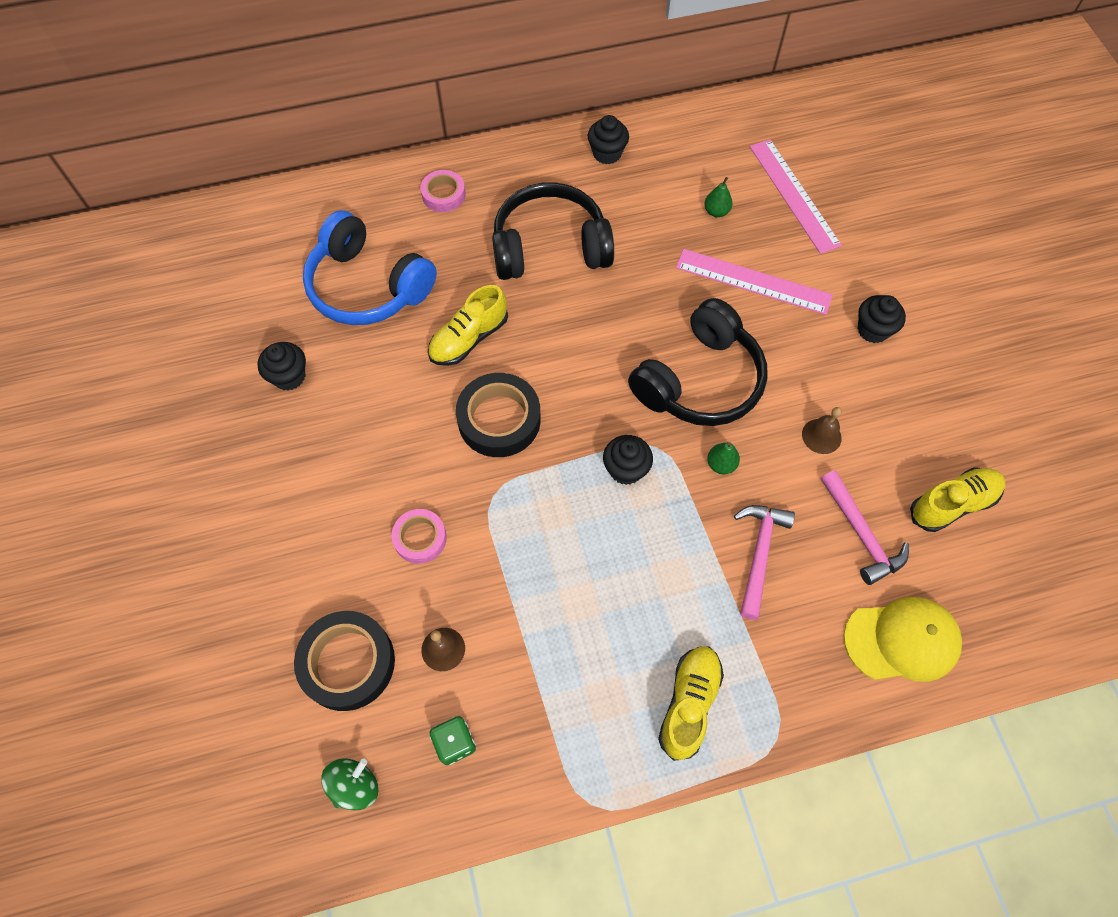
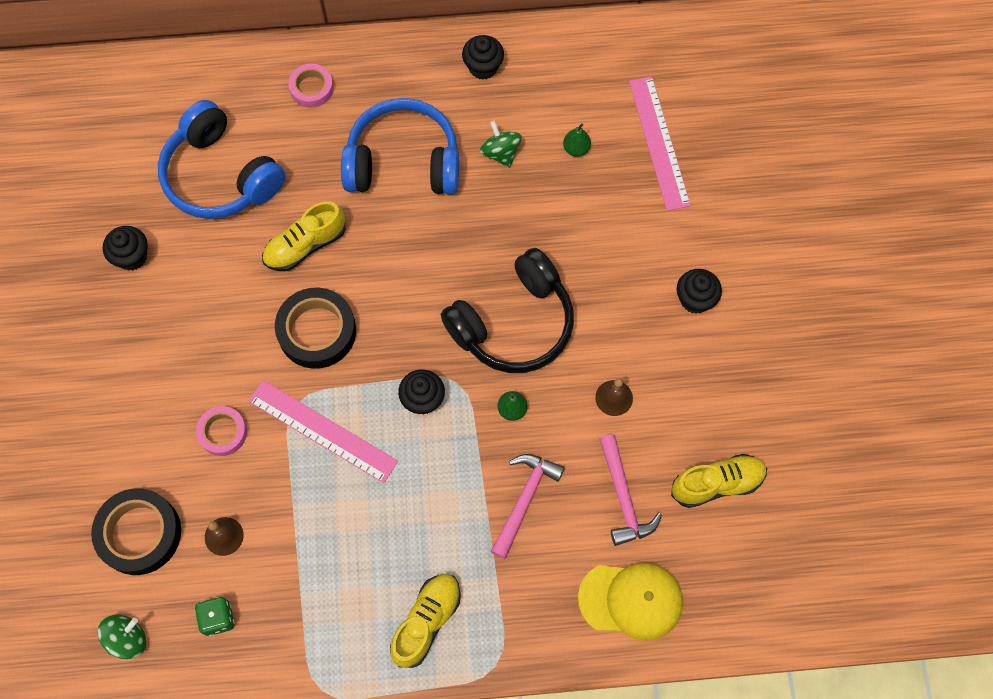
camera: 10 degrees right, 5 degrees up
(550, 247) = (403, 162): black headphones -> blue headphones
(644, 225) = (500, 153): none -> green spinning top
(753, 282) = (592, 230): pink ruler -> pink ruler (322, 431)

